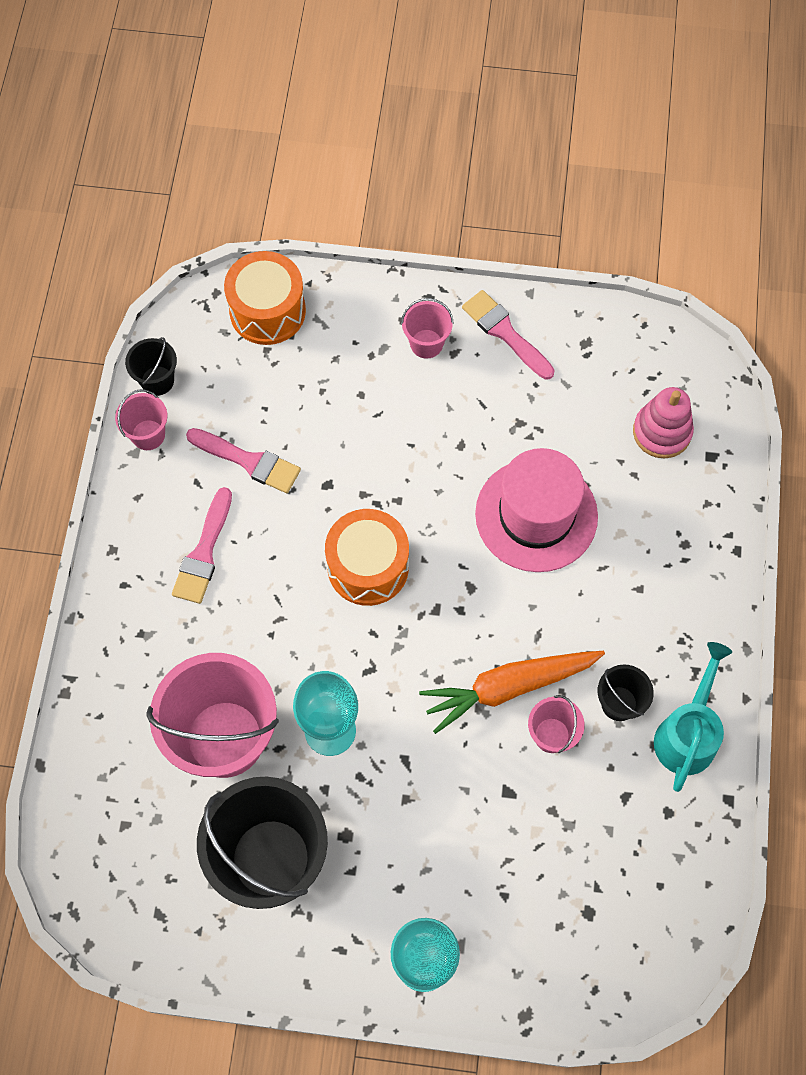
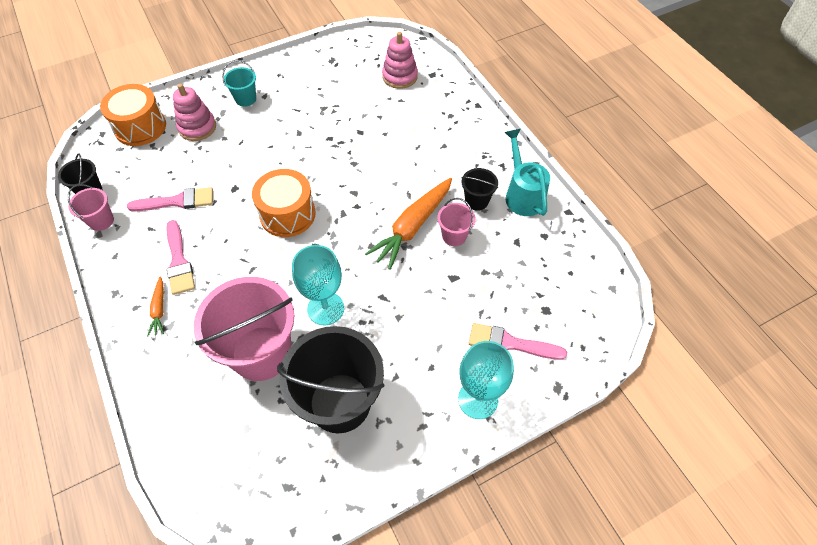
camera: 35 degrees left, 10 degrees down
(147, 605) = (159, 309): none -> orange carrot
(337, 355) = (197, 127): none -> pink stacking toy
(426, 344) = (245, 99): pink bucket -> turquoise bucket
(505, 332) = (285, 75): pink brush -> pink brush (510, 343)
(536, 515) = (364, 142): pink hat -> none

